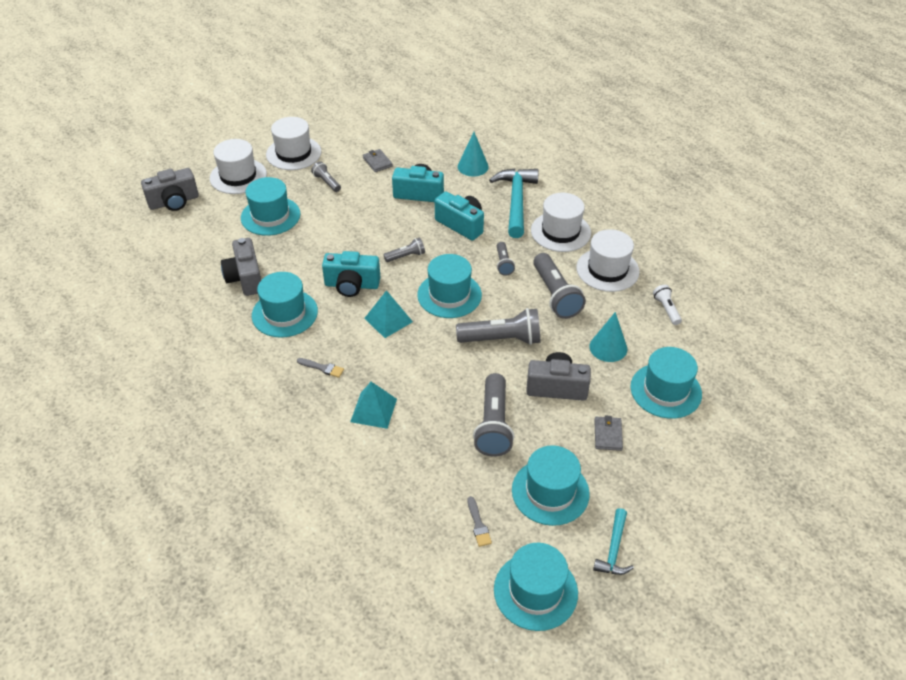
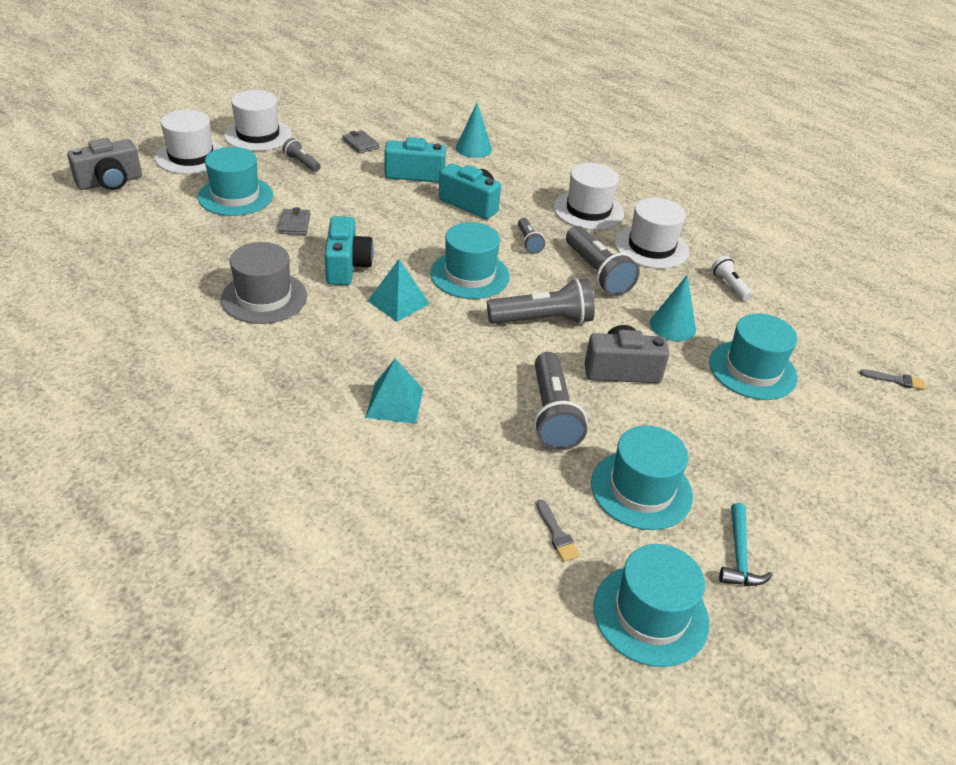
camera: 10 degrees left, 5 degrees down
(245, 278) = (209, 260): grey camera -> none
(284, 313) = (264, 297): turquoise hat -> grey hat
(322, 368) = (320, 356): grey brush -> grey brush (895, 380)
(352, 285) = (347, 266): turquoise camera -> turquoise camera turned 90 degrees counterclockwise
(406, 256) = (409, 236): grey flashlight -> none
(516, 201) = (530, 181): turquoise hammer -> none
(608, 435) = (696, 420): grey wallet -> grey wallet (295, 224)

